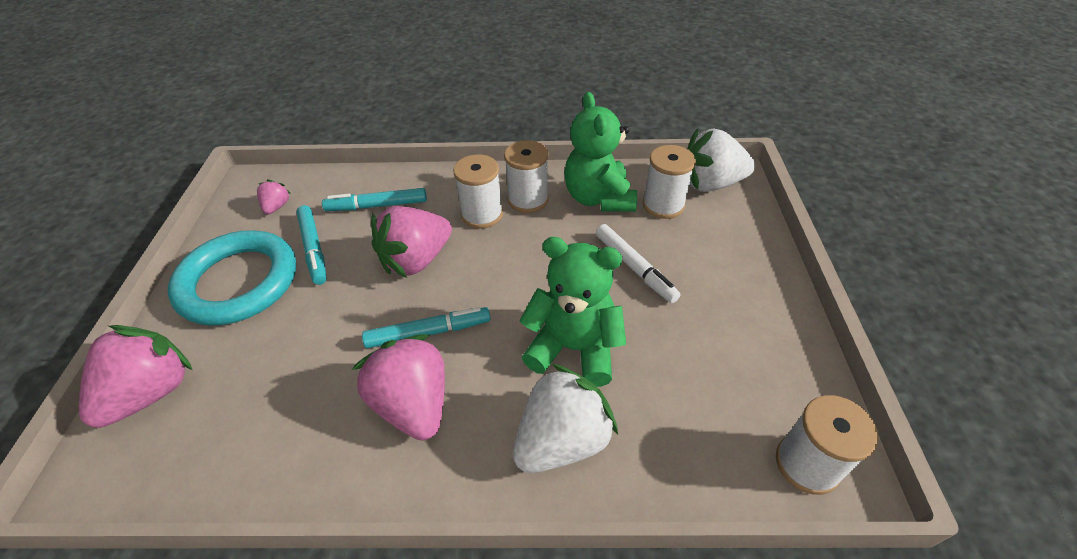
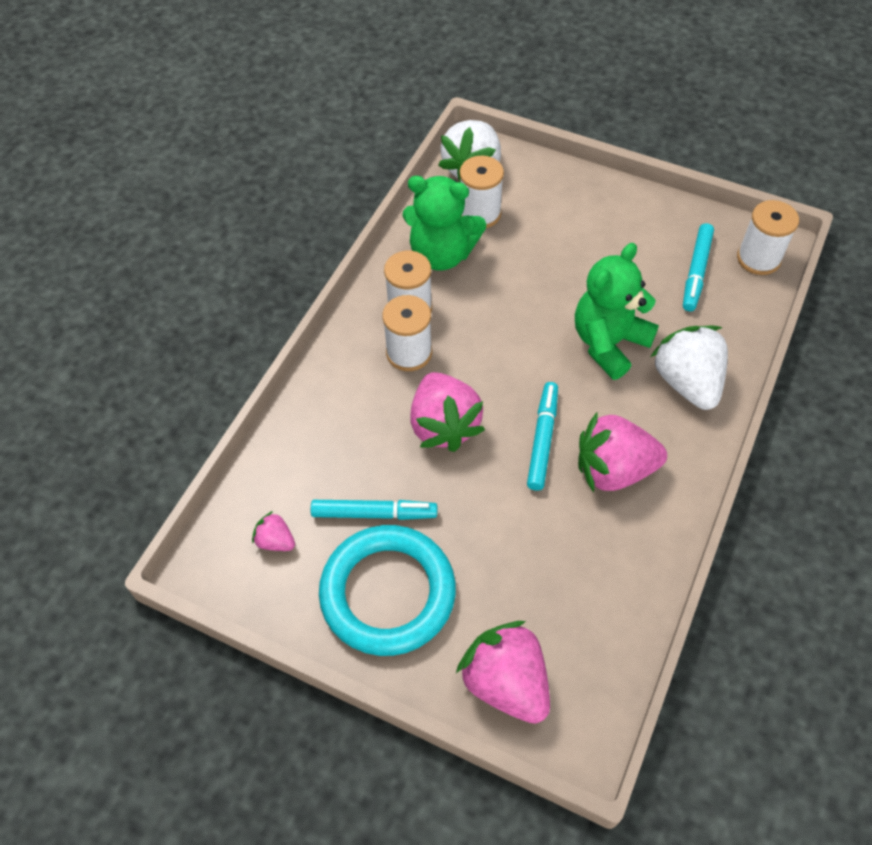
camera: 65 degrees left, 10 degrees up
(377, 206) = (337, 440): turquoise marker -> turquoise marker (696, 272)
(634, 267) = (544, 268): white marker -> none

